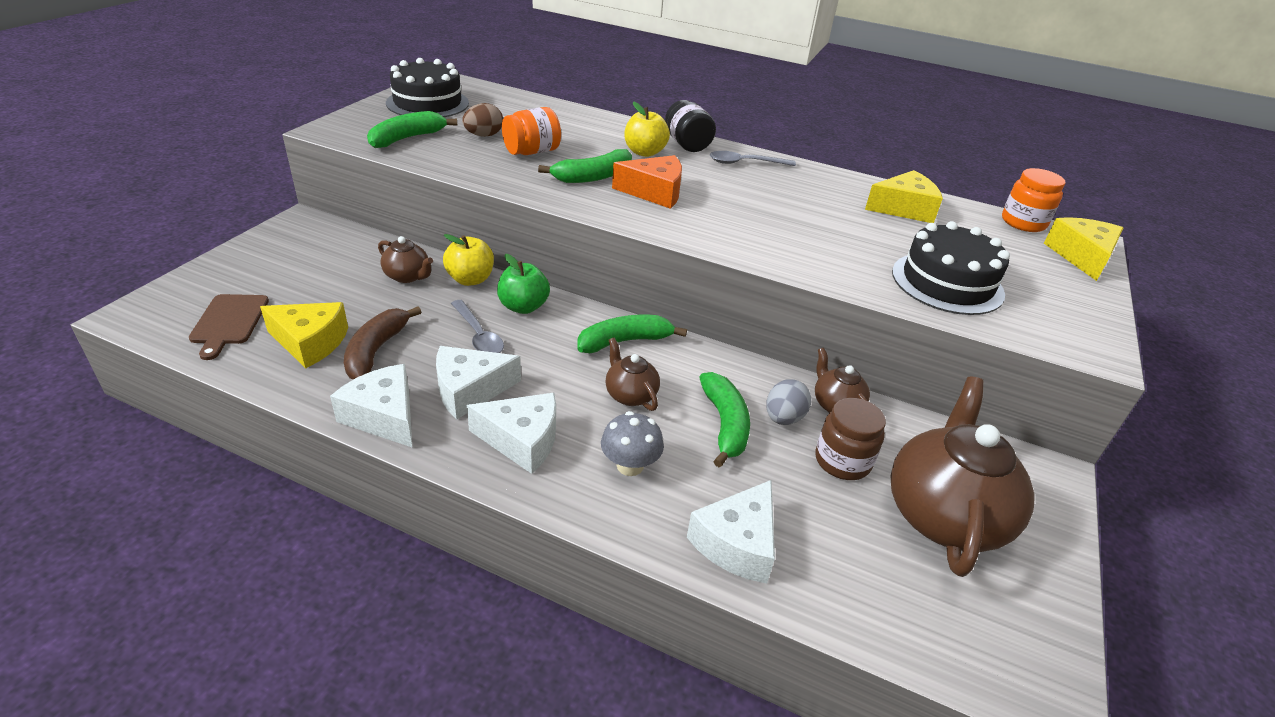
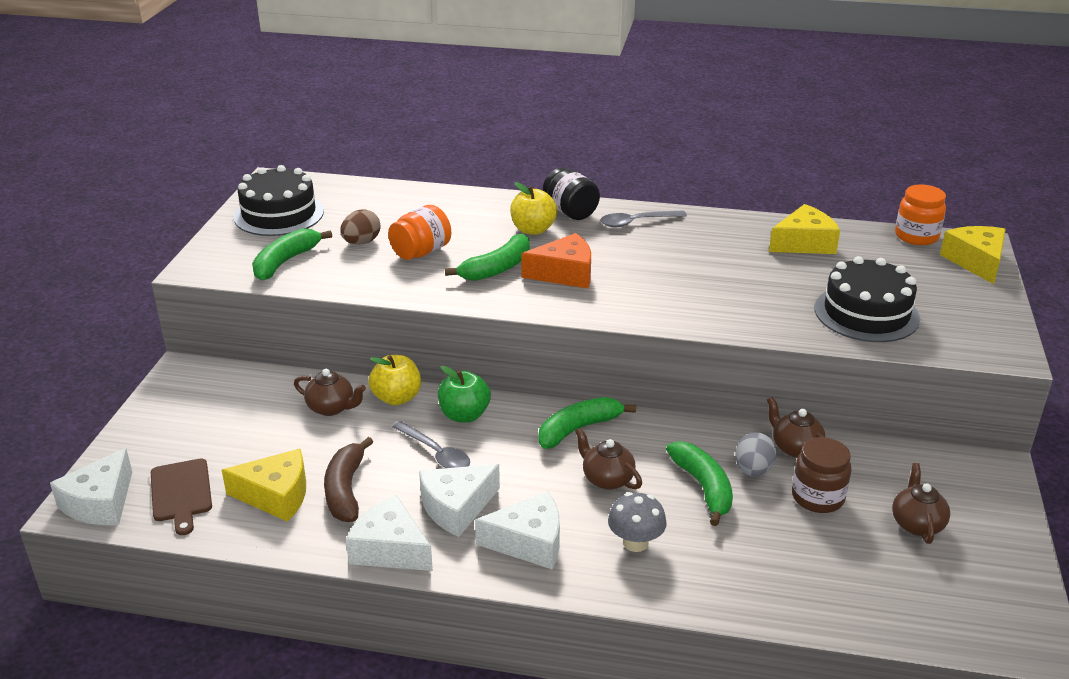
camera: 10 degrees left, 5 degrees down
(737, 543) = (754, 586): white cheese -> white cheese (100, 503)
(944, 515) = (916, 524): brown teapot -> brown teapot, size x0.48

